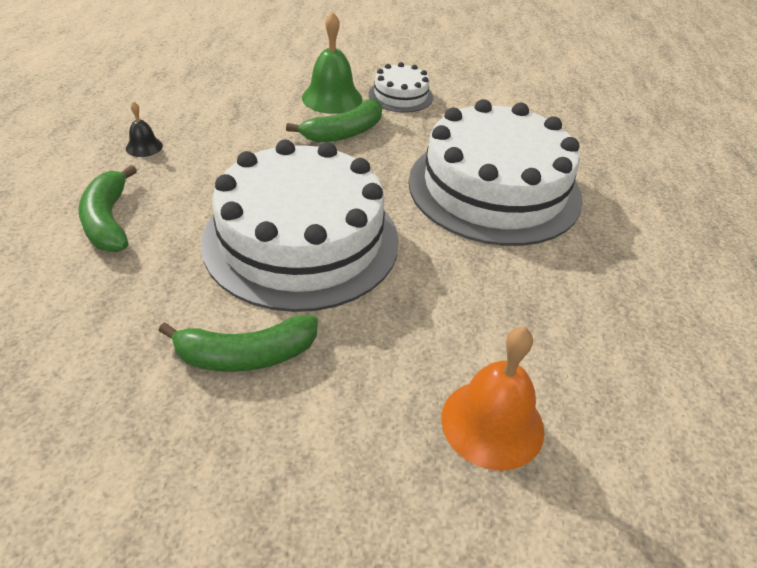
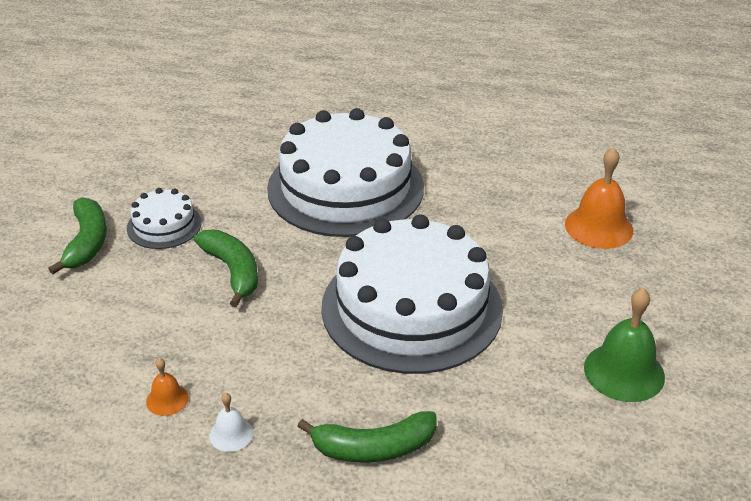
camera: 80 degrees left, 5 degrees down
(144, 147) = (231, 434): black bell -> white bell
(188, 116) = (167, 399): none -> orange bell
(246, 355) = (551, 340): green banana -> green banana (87, 242)
(332, 98) = (155, 277): green bell -> green bell (624, 372)

